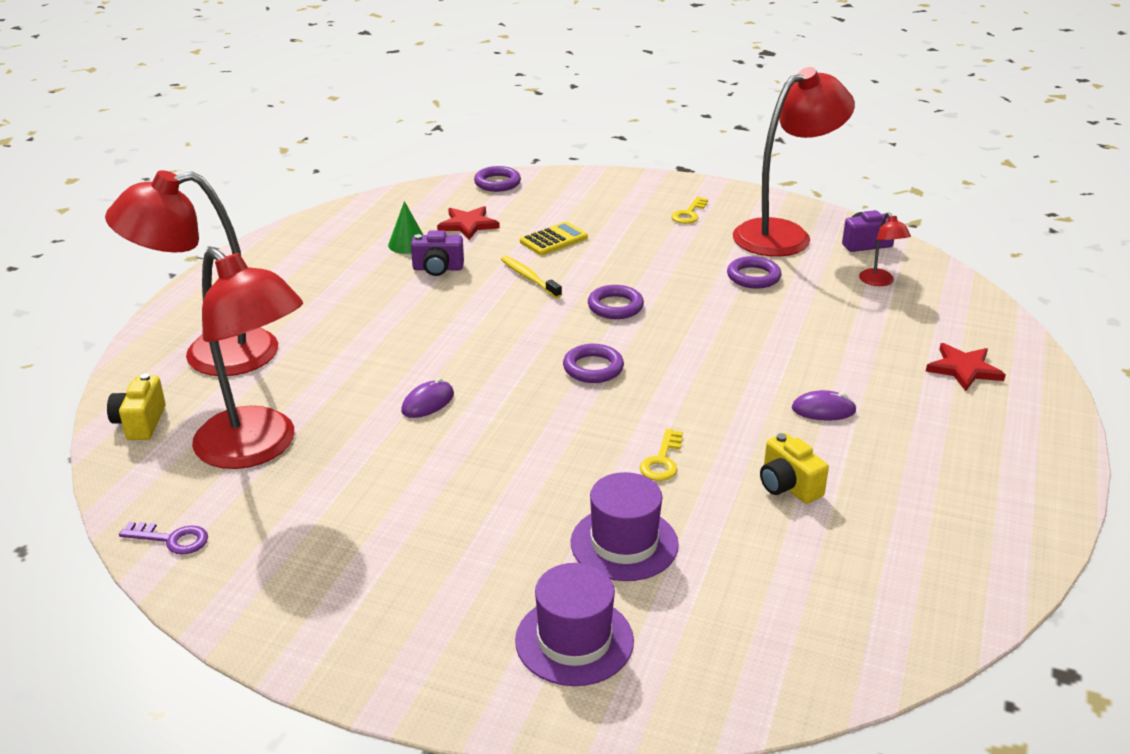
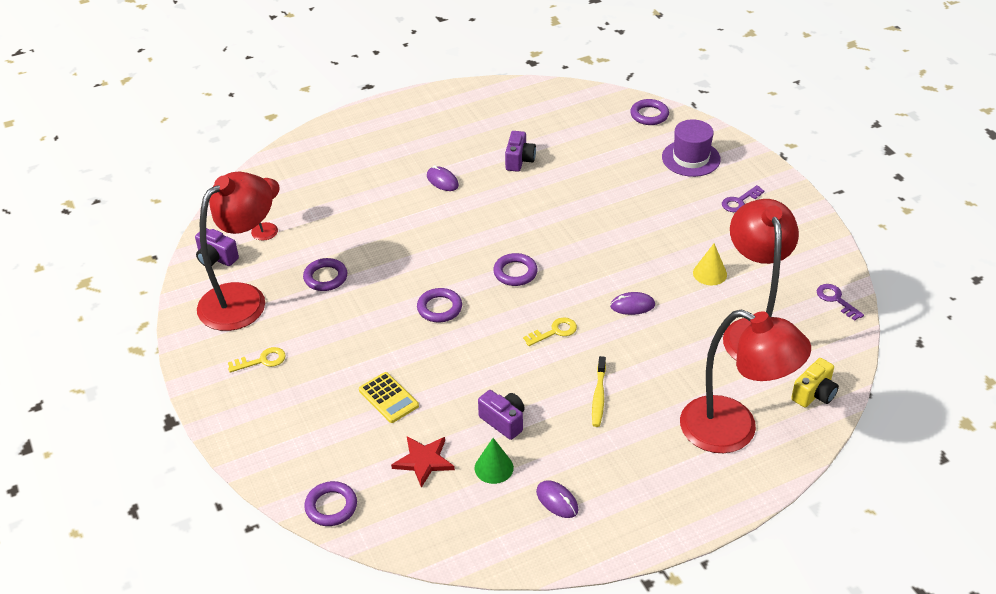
camera: 135 degrees left, 10 degrees up
(332, 250) = (557, 501): none -> purple mouse
(372, 483) = (710, 273): none -> yellow cone
(424, 609) = (739, 201): none -> purple key
(529, 278) = (456, 369): yellow toothbrush -> yellow toothbrush (599, 396)
(553, 240) = (388, 398): yellow calculator -> yellow calculator turned 135 degrees counterclockwise
(624, 543) = (624, 179): purple hat -> none
(662, 461) = (556, 202): yellow key -> yellow key (554, 331)
(737, 685) = (649, 115): none -> purple ring
(784, 234) = (243, 298): red lamp -> red lamp turned 120 degrees clockwise
(788, 486) = (519, 160): yellow camera -> purple camera
(963, 369) = (340, 159): red star -> none

